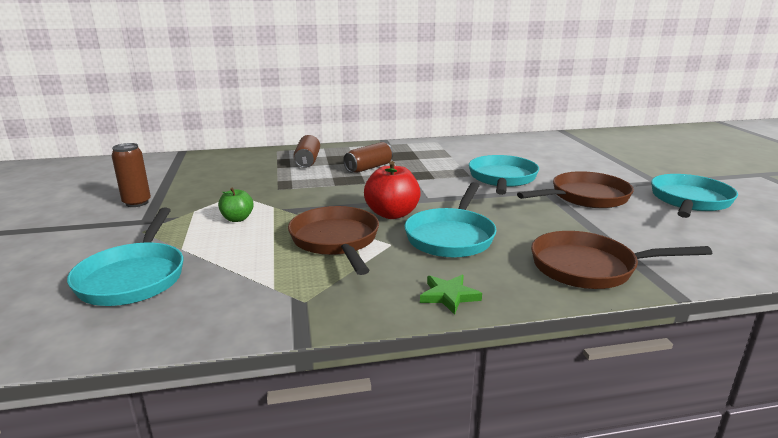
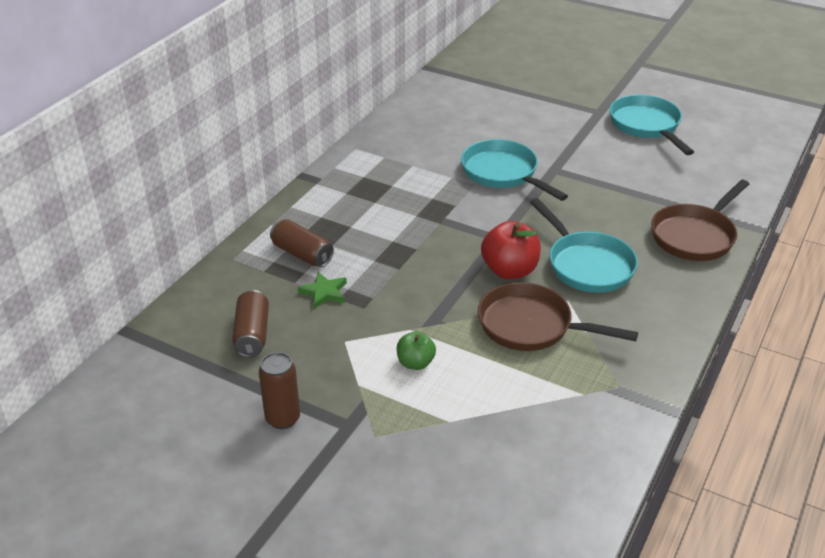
camera: 50 degrees left, 15 degrees up
(134, 277) = (483, 467): turquoise pan -> none
(369, 168) = (377, 226): brown can -> brown can (252, 334)
(449, 296) = (675, 316): green star -> green star (324, 292)
(585, 197) = (588, 161): brown pan -> none

